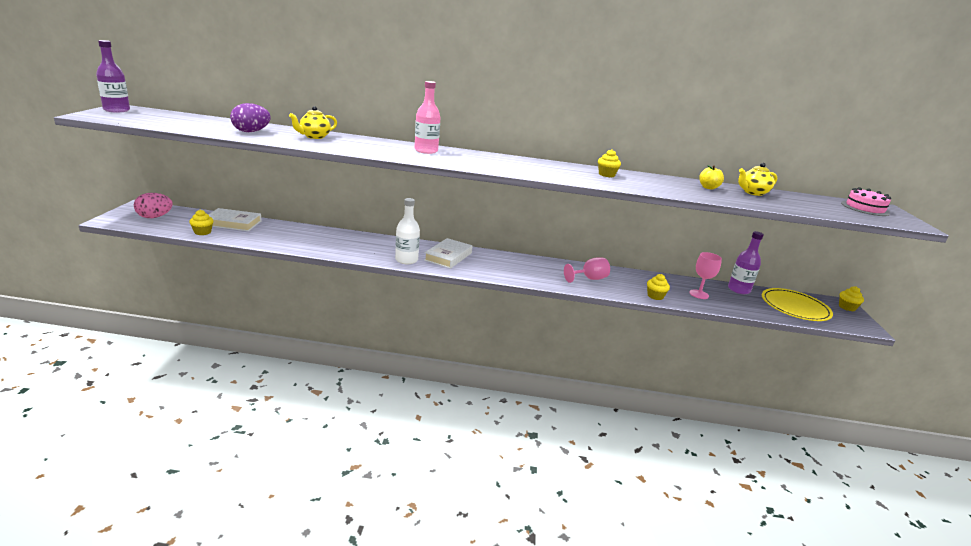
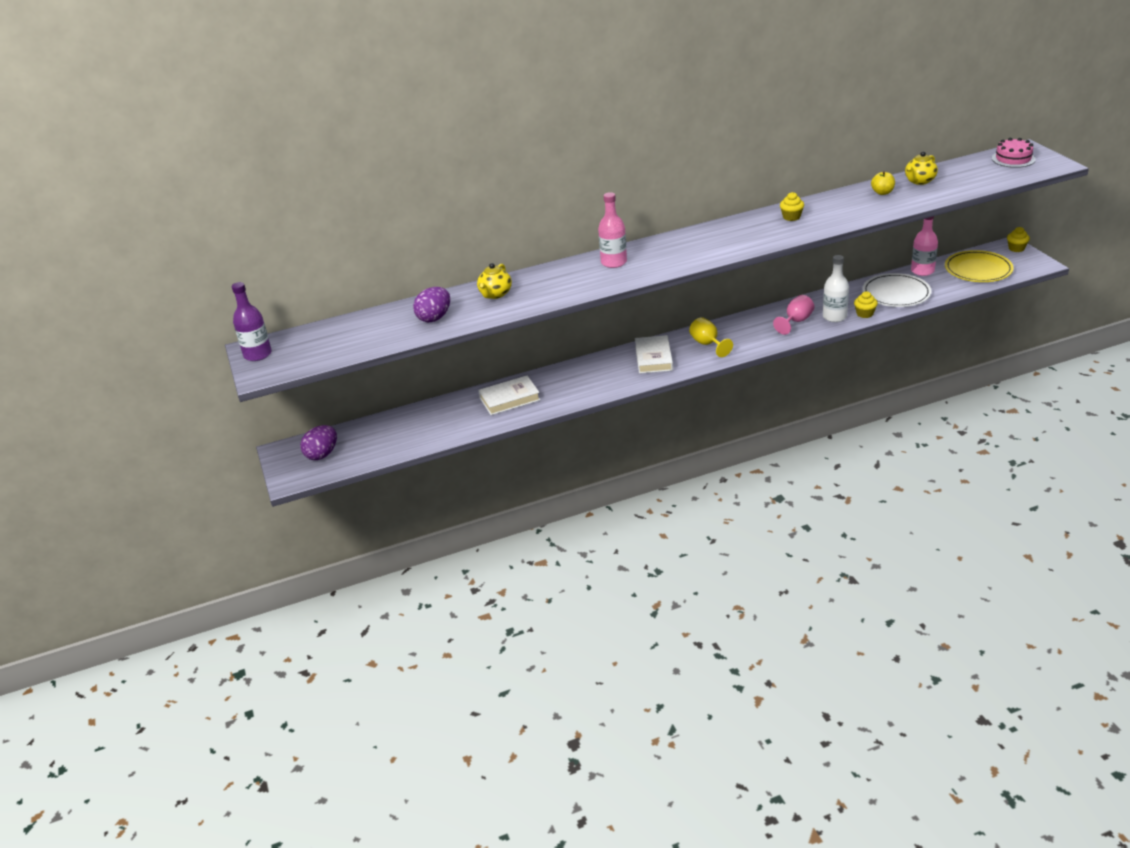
camera: 20 degrees left, 10 degrees up
(154, 217) = (322, 454): pink egg -> purple egg
(202, 232) = (400, 446): yellow cupcake -> none
(233, 223) = (407, 422): white book -> white book (509, 399)
(406, 260) = (624, 381): white bottle -> white bottle (834, 317)
(500, 265) = (708, 344): none -> yellow goblet
(699, 294) = (896, 293): pink goblet -> white plate
(738, 290) = (922, 271): purple bottle -> pink bottle

